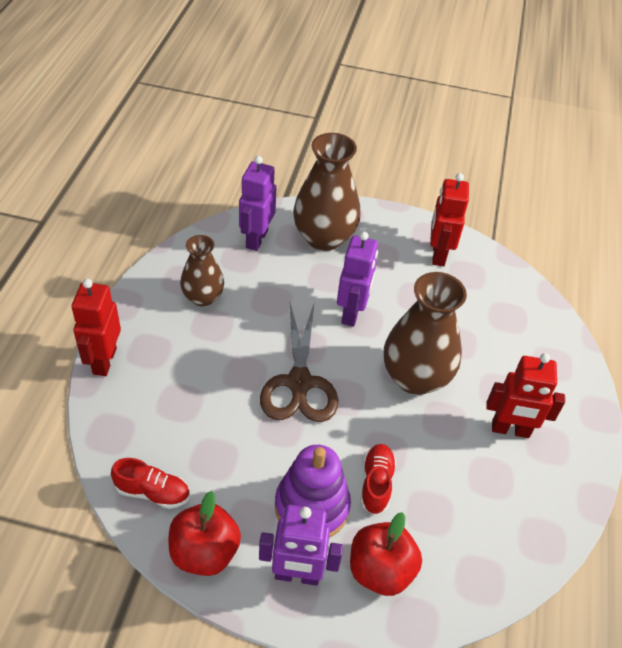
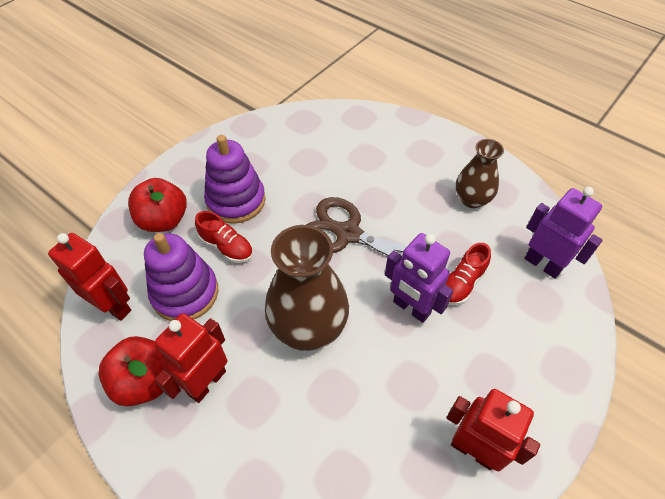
camera: 120 degrees right, 5 degrees up
(104, 361) = (424, 126): red robot -> red robot (114, 306)
(153, 492) = (301, 125): red shoe -> red shoe (462, 283)
(204, 552) = (243, 138): red apple -> red apple (145, 381)
(297, 575) = (195, 175): purple robot -> none
(324, 238) = (532, 329): brown vase -> none
(448, 493) = (185, 293): none -> purple stacking toy

